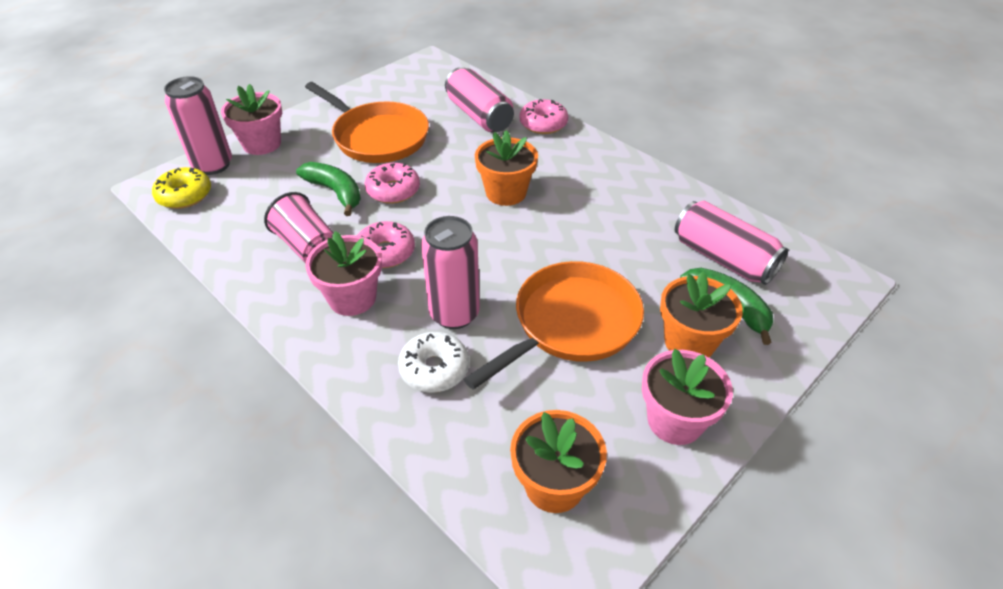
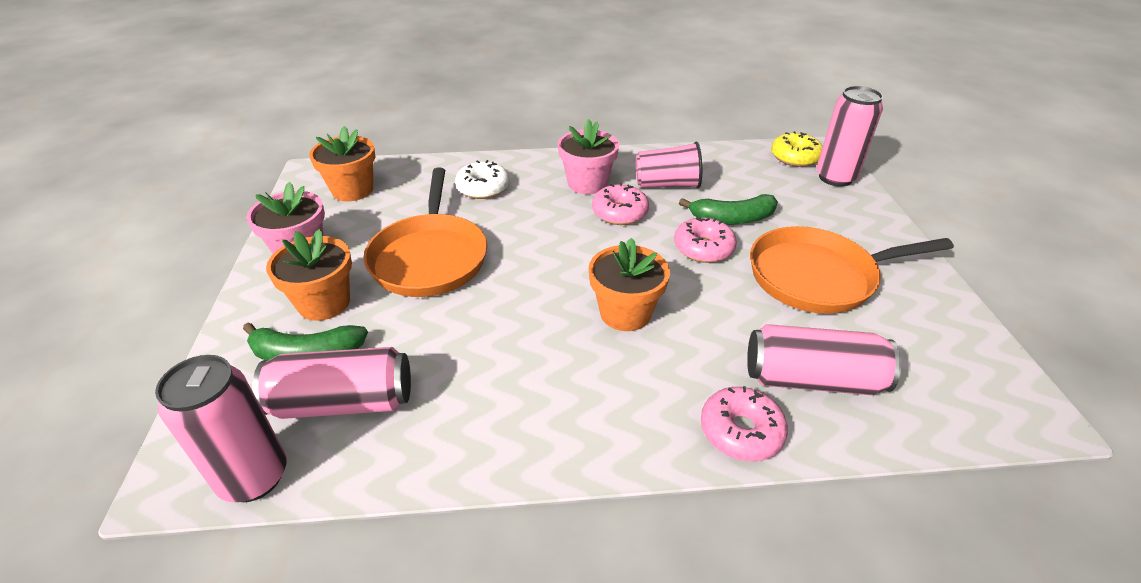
camera: 130 degrees right, 5 degrees down
(262, 144) = (857, 208): pink flower pot -> none
(454, 314) = (515, 214): pink can -> pink can (254, 477)

